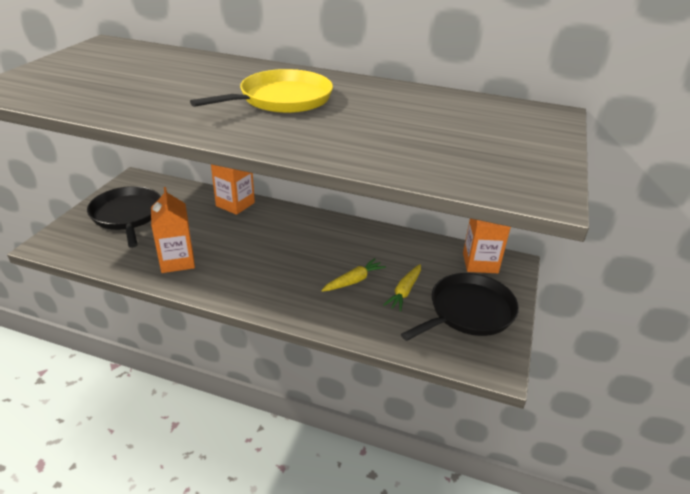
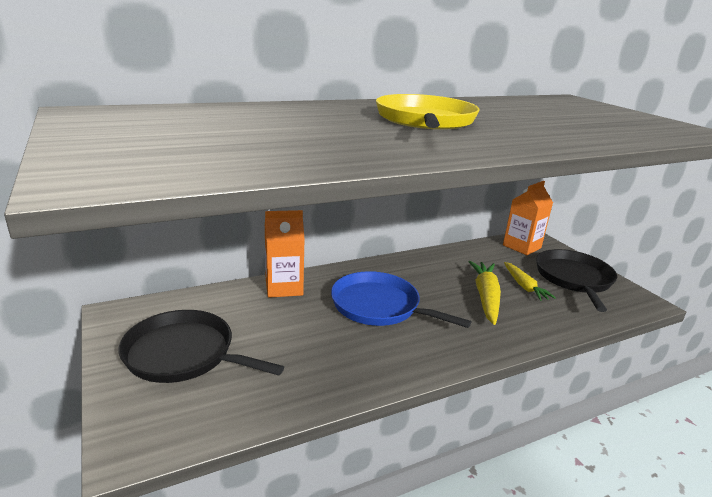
camera: 45 degrees left, 10 degrees down
(177, 261) = (330, 365): orange carton -> none
(267, 245) = (379, 306): none -> blue pan
(353, 281) = (485, 297): yellow carrot -> yellow carrot, size x1.51

